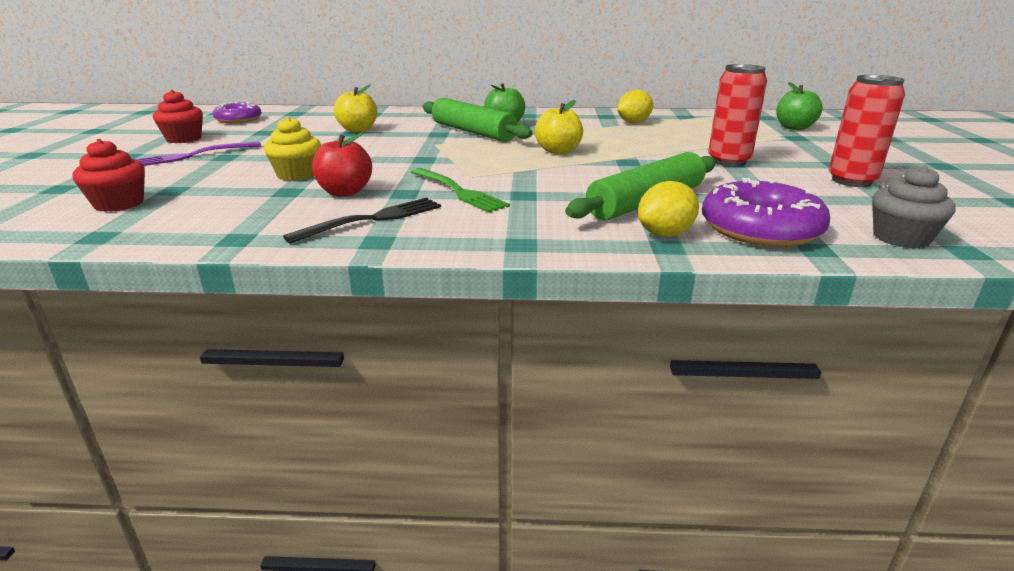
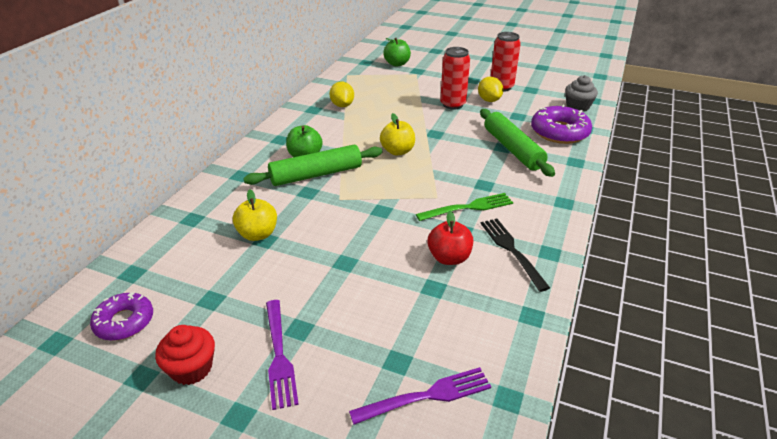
camera: 70 degrees left, 10 degrees up
(119, 204) = (426, 396): red cupcake -> purple fork
(297, 174) = (390, 281): yellow cupcake -> none
(665, 234) = (560, 158): yellow lemon -> yellow lemon (489, 100)

